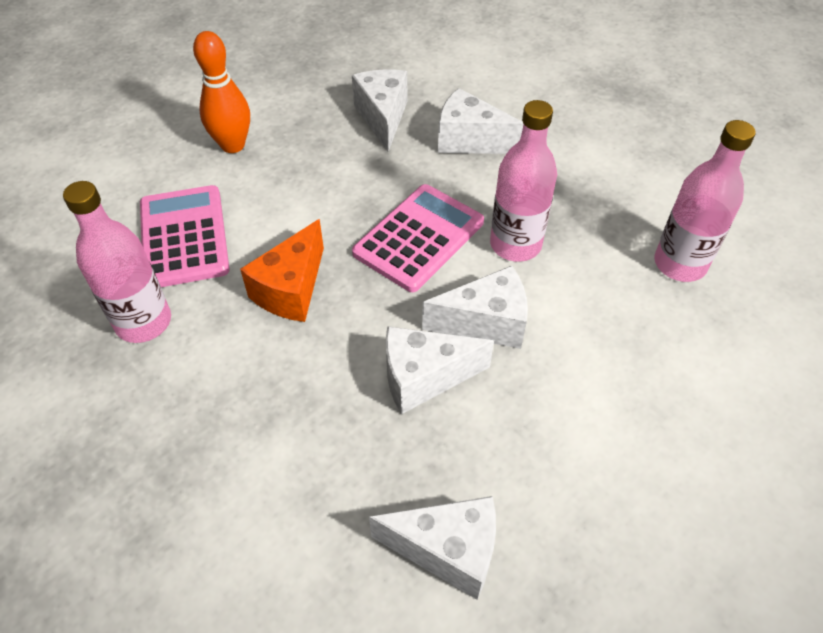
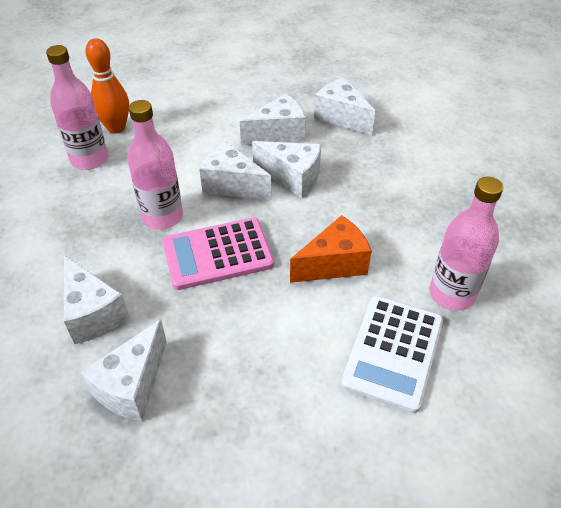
camera: 145 degrees left, 5 degrees down
(184, 237) = (393, 352): pink calculator -> white calculator
(233, 145) = (296, 439): orange bowling pin -> orange bowling pin (116, 128)
(510, 446) = (278, 134): none -> white cheese

